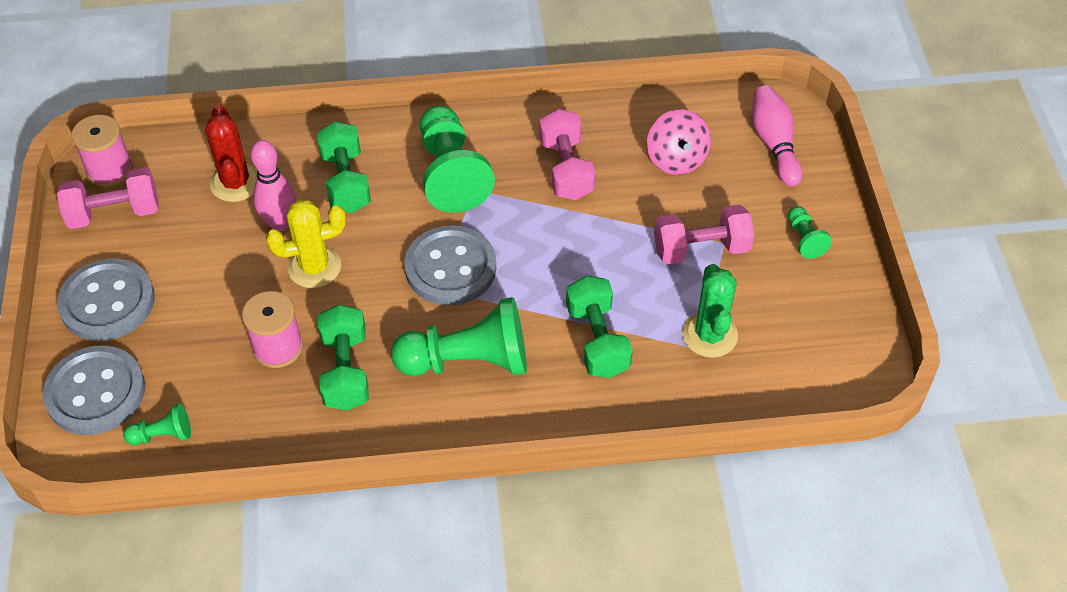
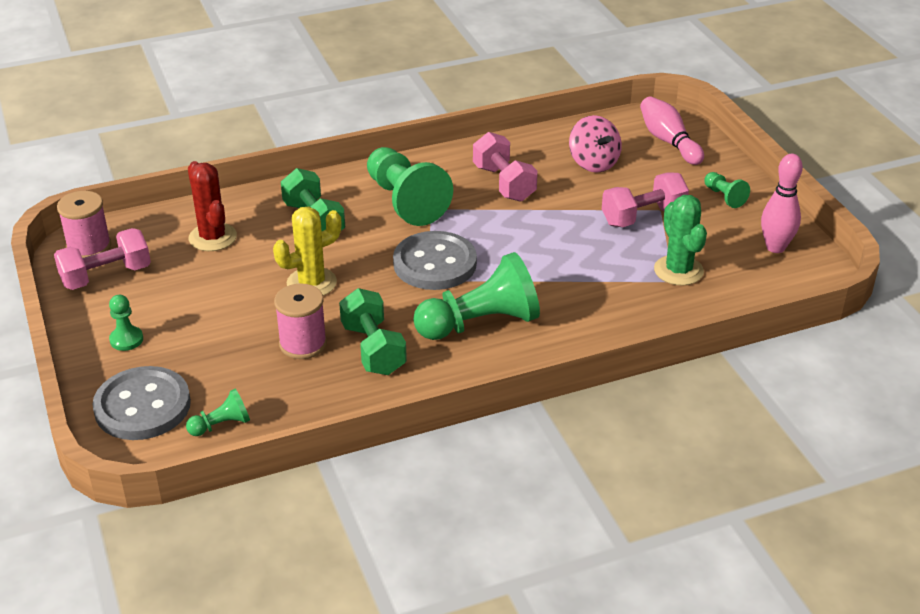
camera: 15 degrees left, 15 degrees down
(107, 302) = (126, 339): grey button -> green pawn
(280, 223) = (266, 258): pink bowling pin -> pink bowling pin (775, 247)
(597, 340) = (586, 290): green dumbbell -> none

